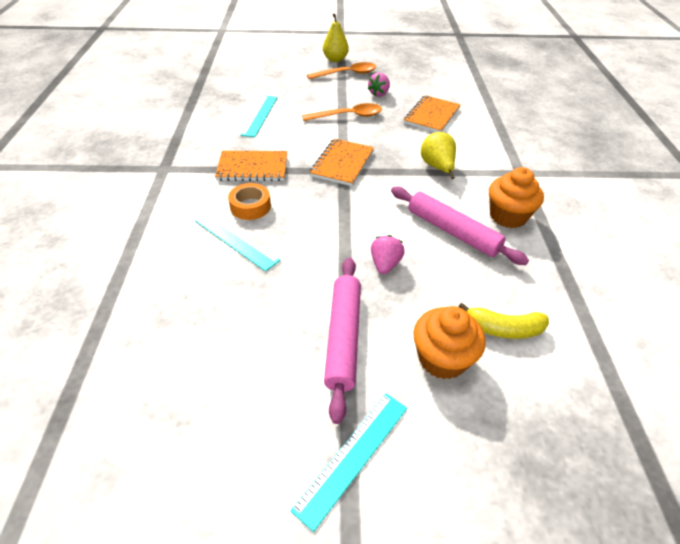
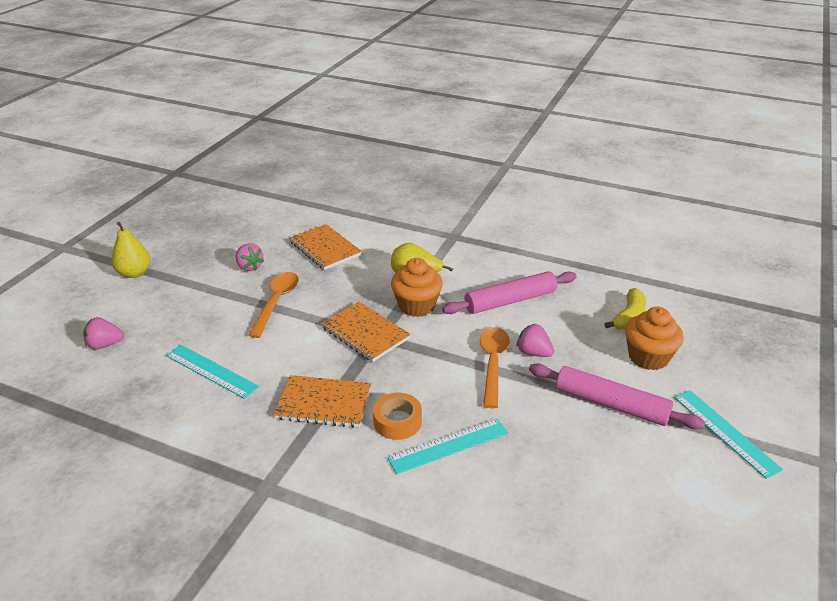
camera: 65 degrees left, 10 degrees down
(252, 168) = (324, 403): orange notebook -> orange notebook turned 75 degrees clockwise
(261, 75) = (105, 345): none -> pink strawberry
(347, 74) = (180, 275): orange spoon -> orange spoon (493, 363)
(508, 216) = (506, 265): orange cupcake -> orange cupcake (416, 306)

